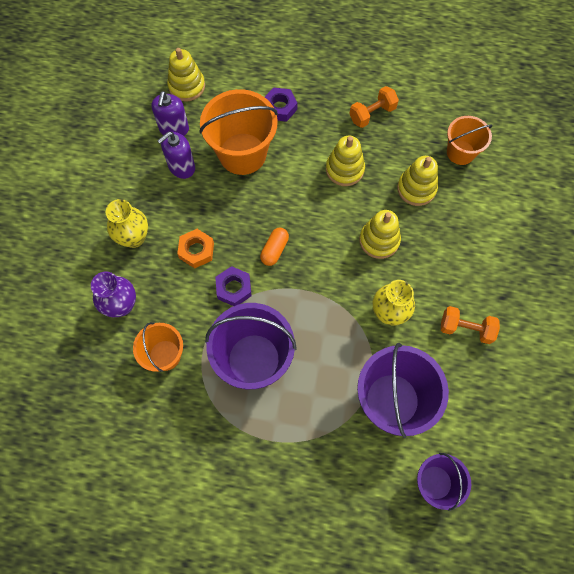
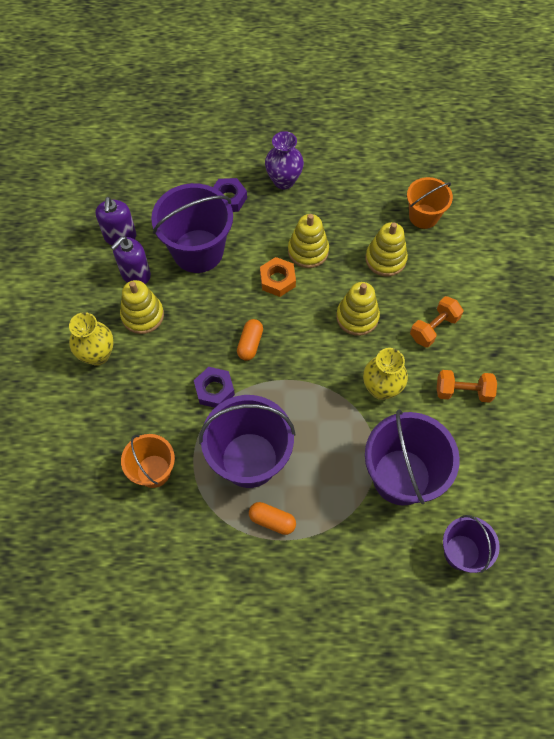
camera: 10 degrees left, 5 degrees down
(121, 305) = (97, 427): purple vase -> purple vase (284, 181)
(187, 86) = (126, 191): yellow stacking toy -> yellow stacking toy (142, 315)
(196, 251) = (167, 357): orange nut -> orange nut (277, 280)
(242, 153) = (198, 251): orange bucket -> purple bucket
(264, 421) = (272, 521): none -> orange capsule
(372, 114) = (326, 191): orange dumbbell -> orange dumbbell (434, 328)

